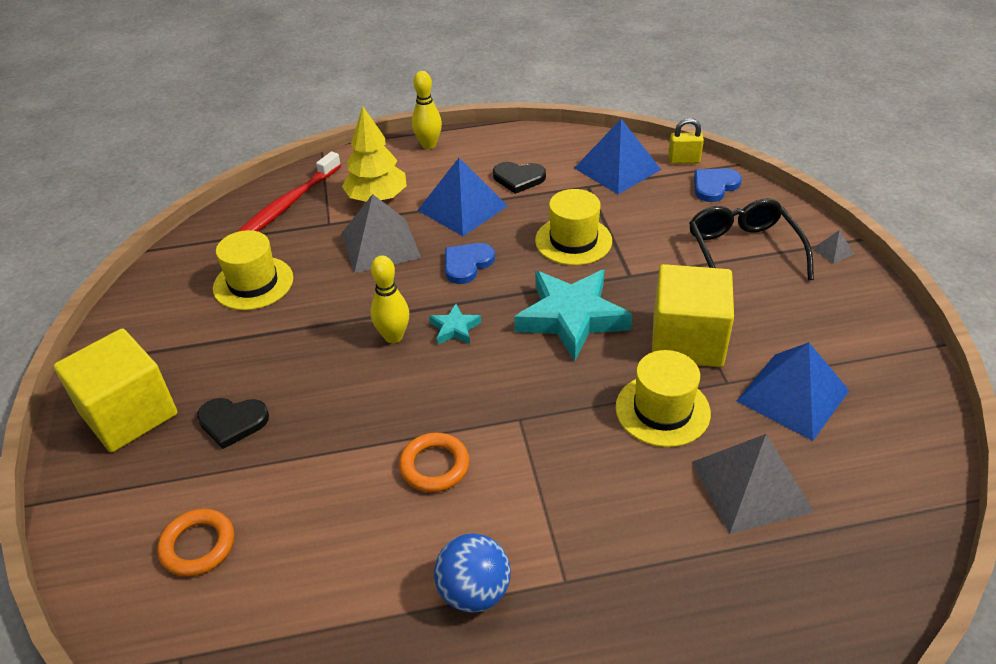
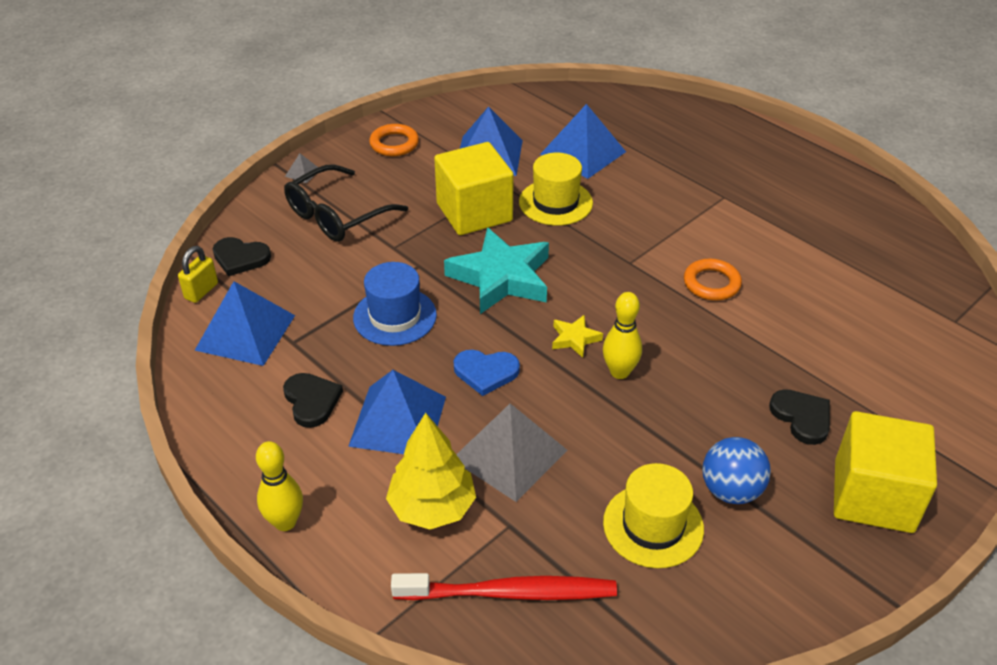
camera: 125 degrees left, 0 degrees up
(198, 546) = (898, 363): orange ring -> orange ring (394, 144)
(455, 328) = (574, 339): turquoise star -> yellow star
(474, 591) = (771, 226): blue ball -> blue ball (731, 490)
(573, 241) = (395, 316): yellow hat -> blue hat
(684, 160) = (201, 291): yellow padlock -> yellow padlock turned 60 degrees clockwise
(714, 186) = (240, 258): blue heart -> black heart
(751, 486) = (583, 153): grey pyramid -> blue pyramid

